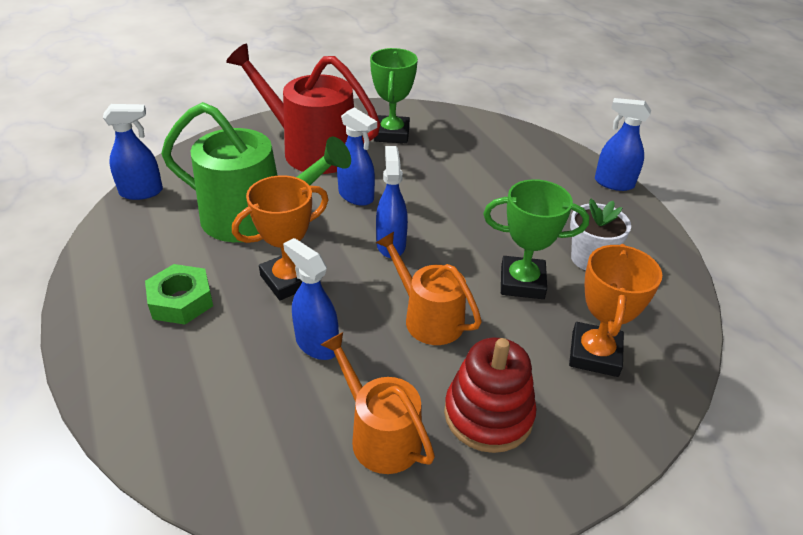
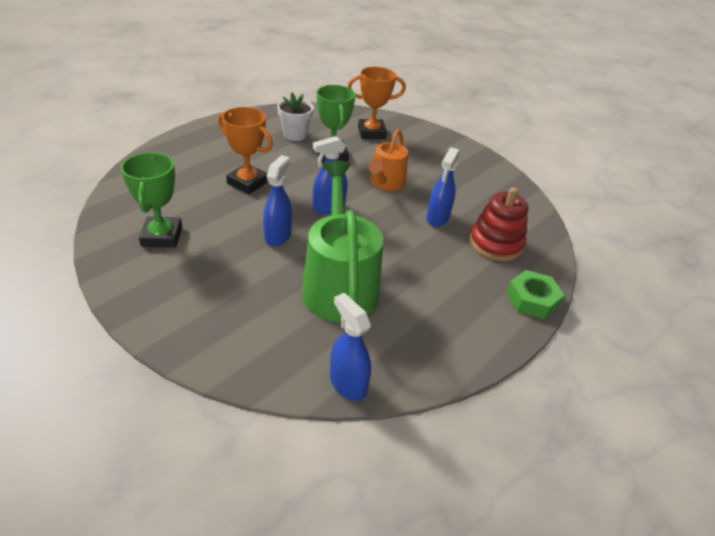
camera: 115 degrees left, 0 degrees up
(181, 301) = (453, 289): green nut -> green nut (532, 299)
(289, 280) = (395, 244): orange trophy -> orange trophy (248, 182)
(312, 150) = (212, 281): red watering can -> none
(380, 435) = (472, 185): orange watering can -> none
(392, 134) = (162, 236): green trophy -> green trophy turned 75 degrees counterclockwise
(488, 414) = (433, 158): red stacking toy -> red stacking toy (495, 244)
(613, 183) = (203, 127): blue spray bottle -> none

